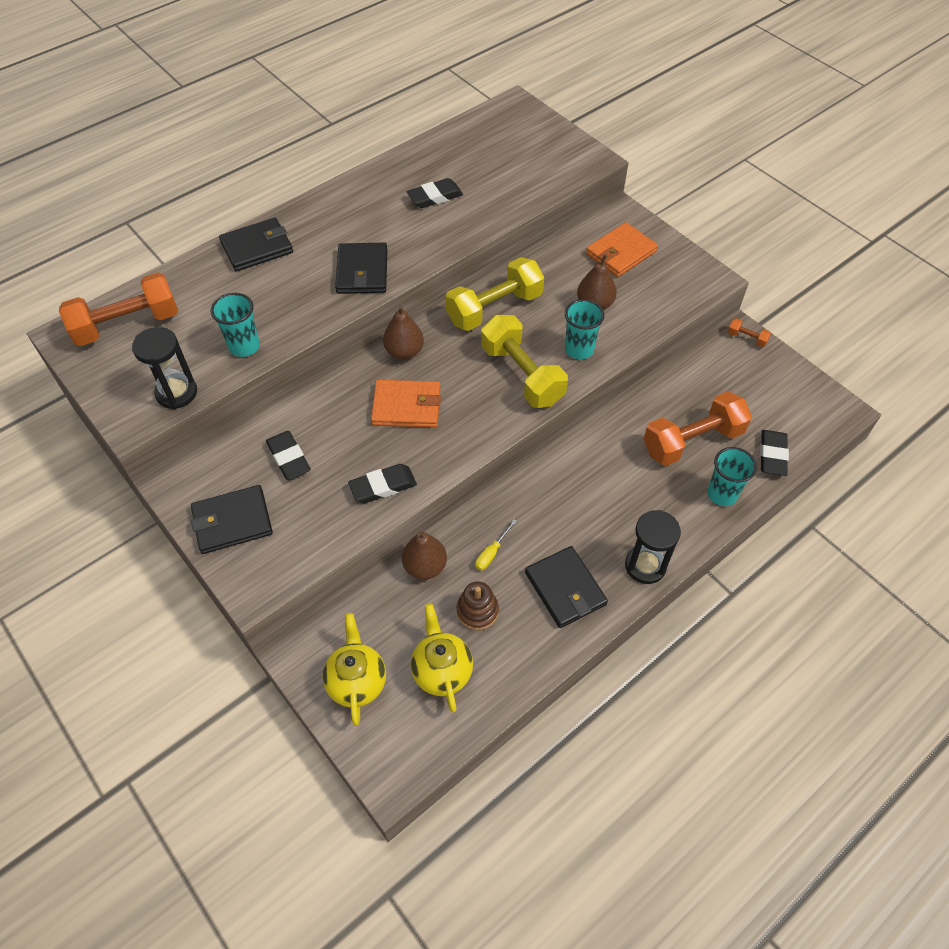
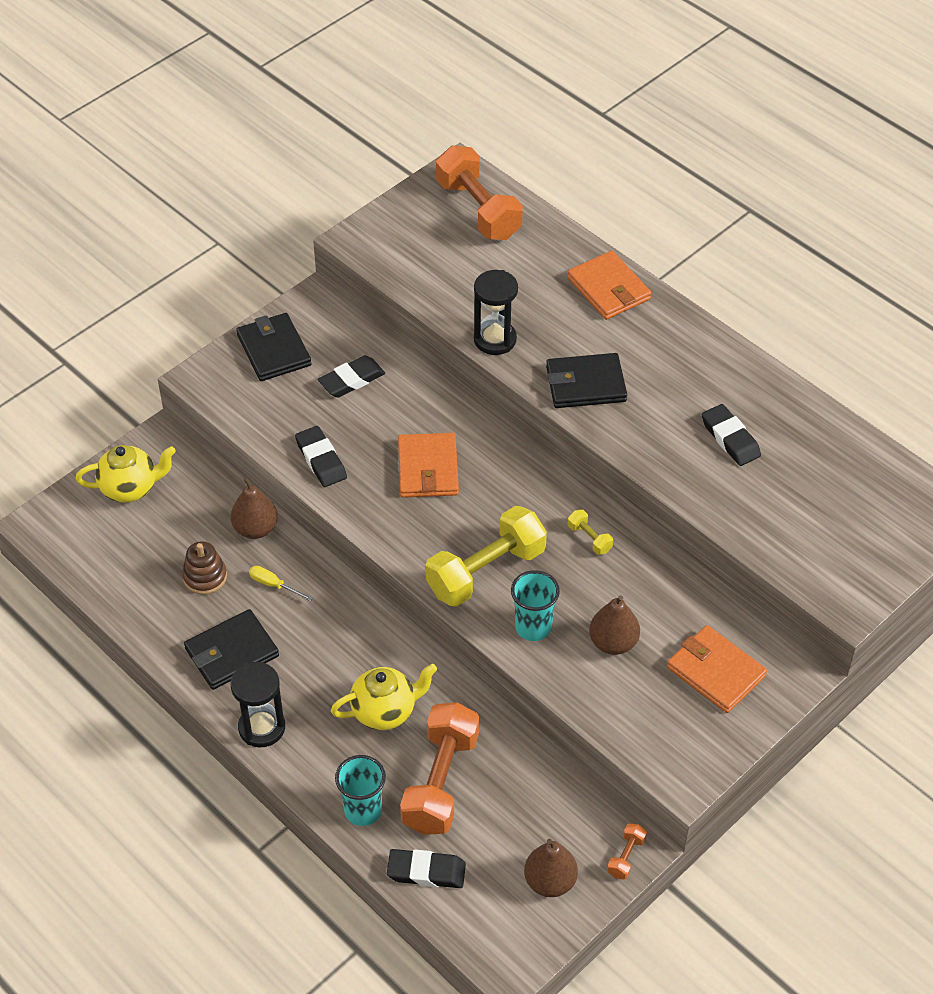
camera: 85 degrees right, 5 degrees down
(176, 393) = (393, 264): black hourglass -> black hourglass (495, 339)
(244, 346) = (459, 303): turquoise cup -> none
(257, 247) = (608, 289): black wallet -> orange wallet
(404, 352) = (508, 458): brown pear -> brown pear (550, 881)
(442, 671) = (140, 553): yellow teapot -> yellow teapot (385, 711)
(494, 308) = (589, 538): yellow dumbbell -> yellow dumbbell, size x0.42
(692, 441) = (440, 782): orange dumbbell -> orange dumbbell turned 45 degrees clockwise

